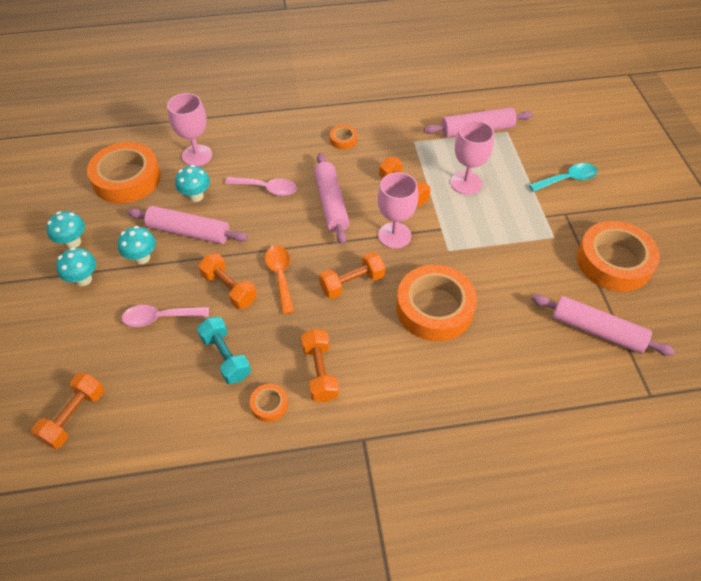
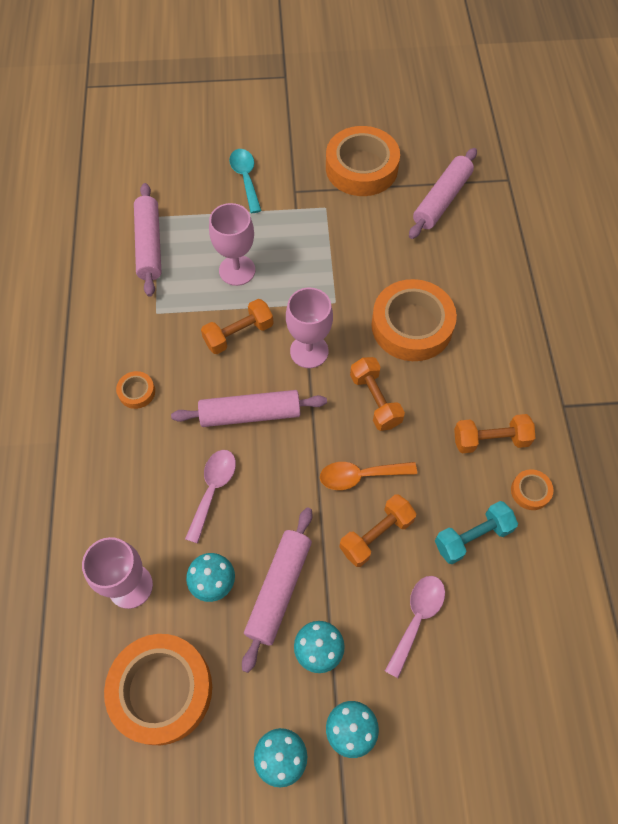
camera: 85 degrees left, 10 degrees up
(74, 416) = (555, 709): orange dumbbell -> none
(160, 318) = (417, 618): pink spoon -> pink spoon turned 150 degrees counterclockwise

